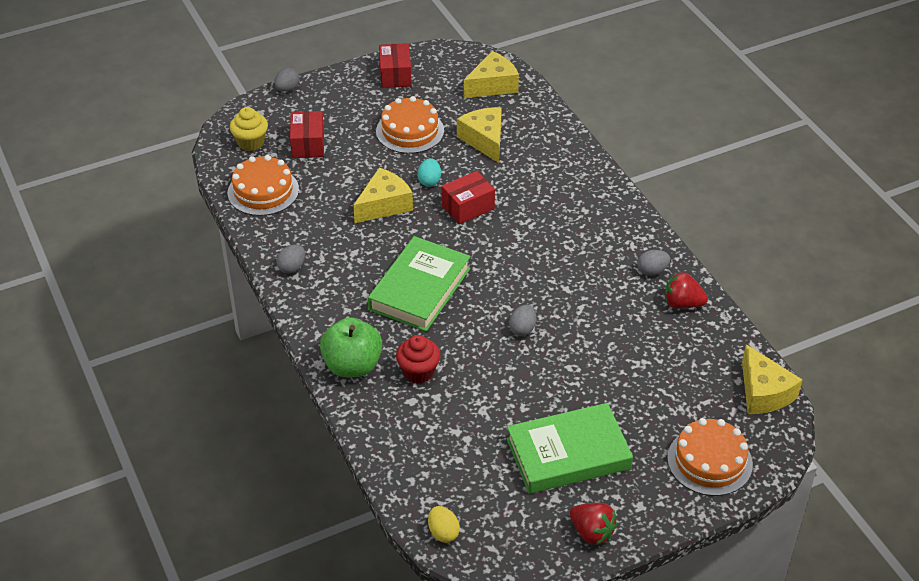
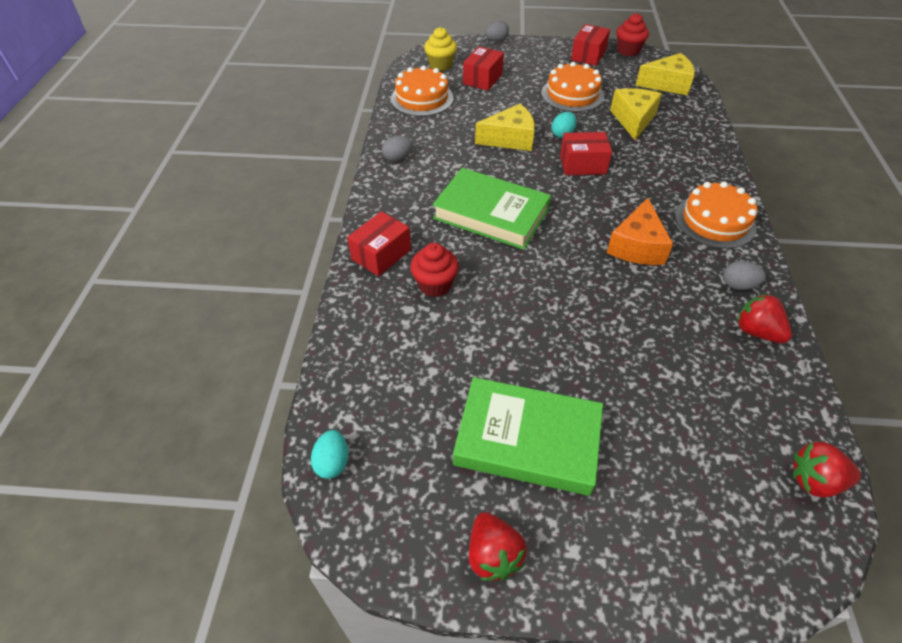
camera: 30 degrees right, 5 degrees up
(352, 365) = (381, 254): green apple -> red box
(420, 289) = (491, 214): green book -> green book turned 60 degrees clockwise
(431, 55) = (628, 51): none -> red cupcake
(443, 532) = (332, 462): yellow egg -> turquoise egg
(522, 329) = (564, 287): grey egg -> none
(559, 269) = (637, 246): none -> orange cheese
(709, 461) = (697, 537): orange cake -> orange cake (715, 221)
(763, 392) = (815, 480): yellow cheese -> red strawberry

